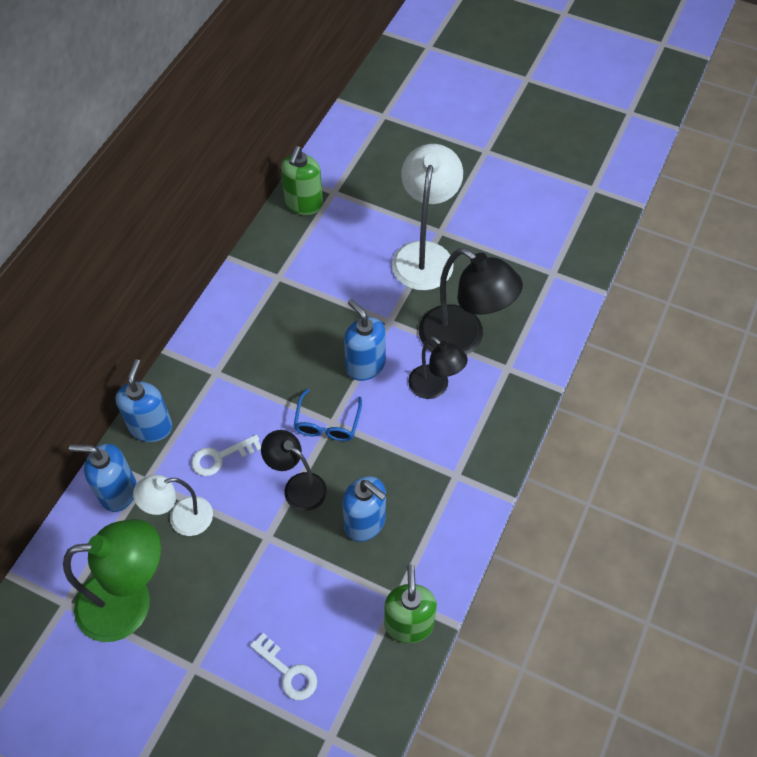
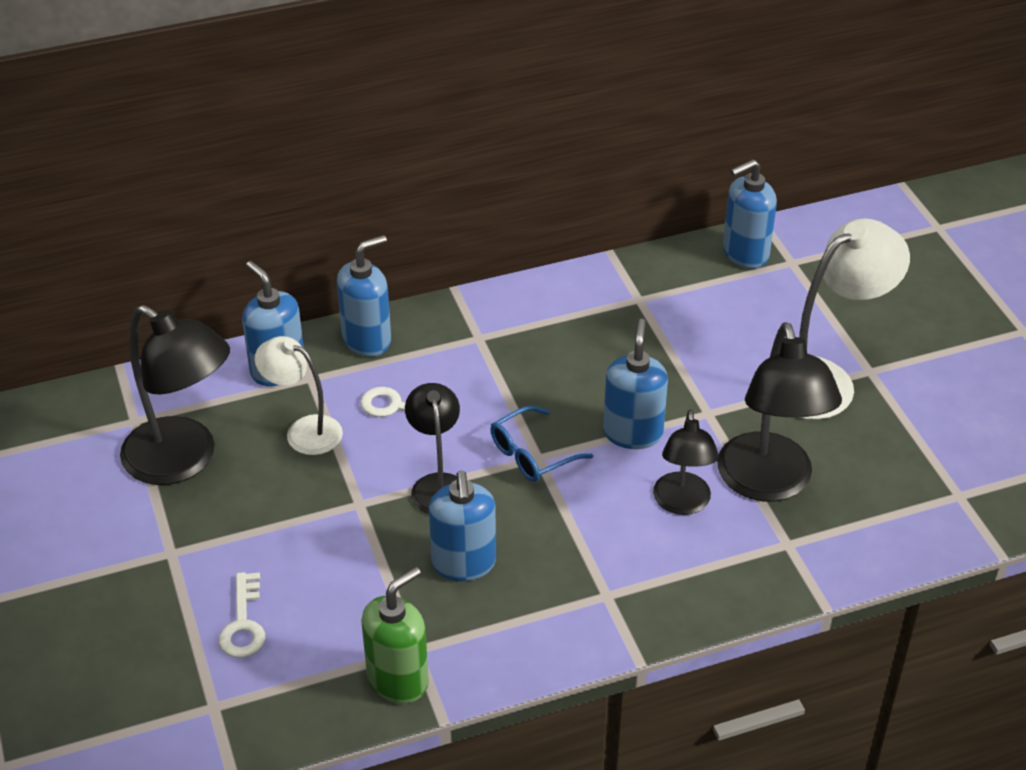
camera: 45 degrees right, 15 degrees down
(130, 602) = (183, 460): green lamp -> black lamp
(304, 204) = (745, 253): green soap dispenser -> blue soap dispenser

